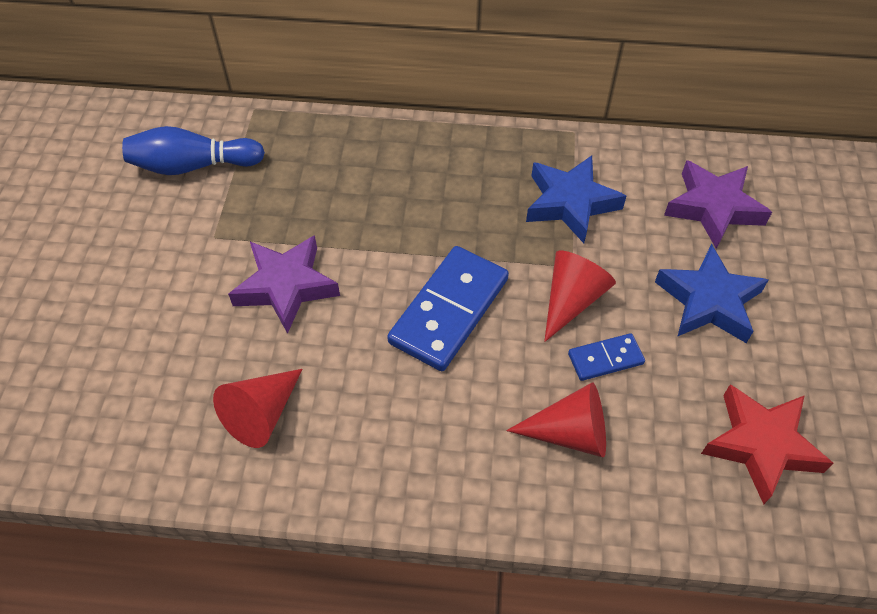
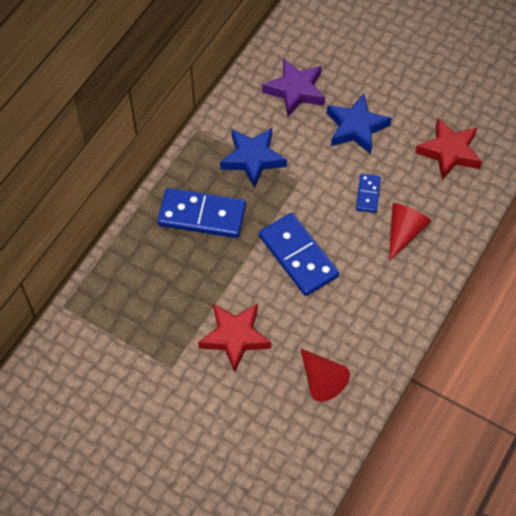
camera: 65 degrees left, 5 degrees up
(193, 166) = (98, 362): blue bowling pin -> none
(286, 286) = (235, 337): purple star -> red star
(450, 184) = (202, 215): none -> blue domino
(571, 300) = (322, 192): red cone -> none

